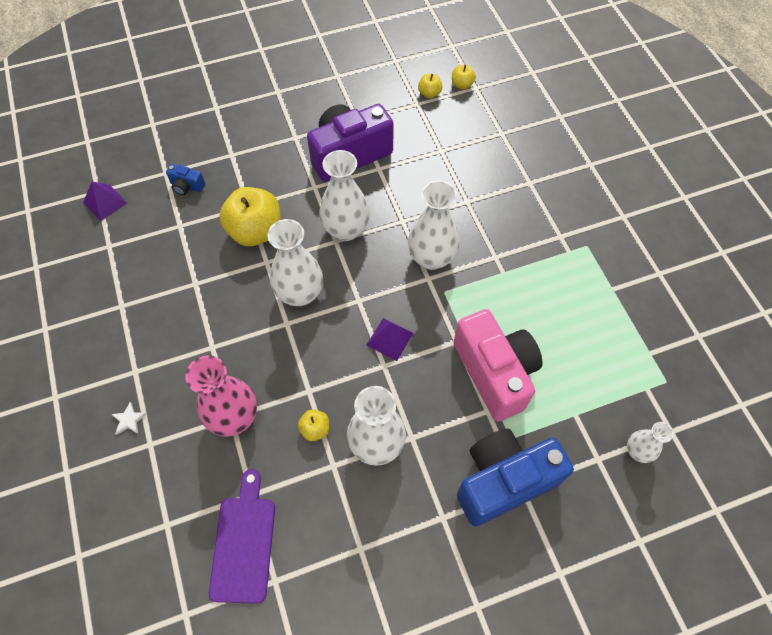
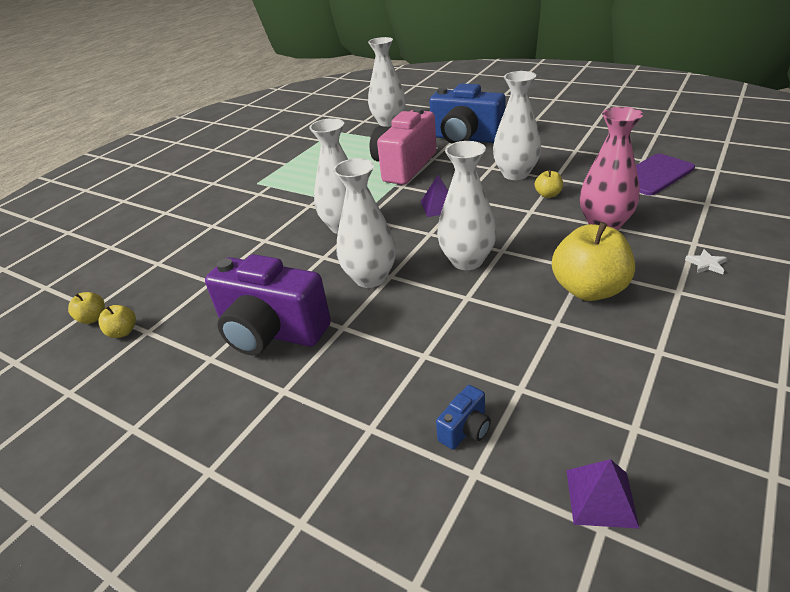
camera: 125 degrees left, 25 degrees down
(187, 186) = (465, 429): blue camera -> blue camera turned 60 degrees clockwise
(255, 231) = (445, 327): yellow apple -> yellow apple (589, 289)
(637, 451) = (389, 122): white vase -> white vase, size x1.80

